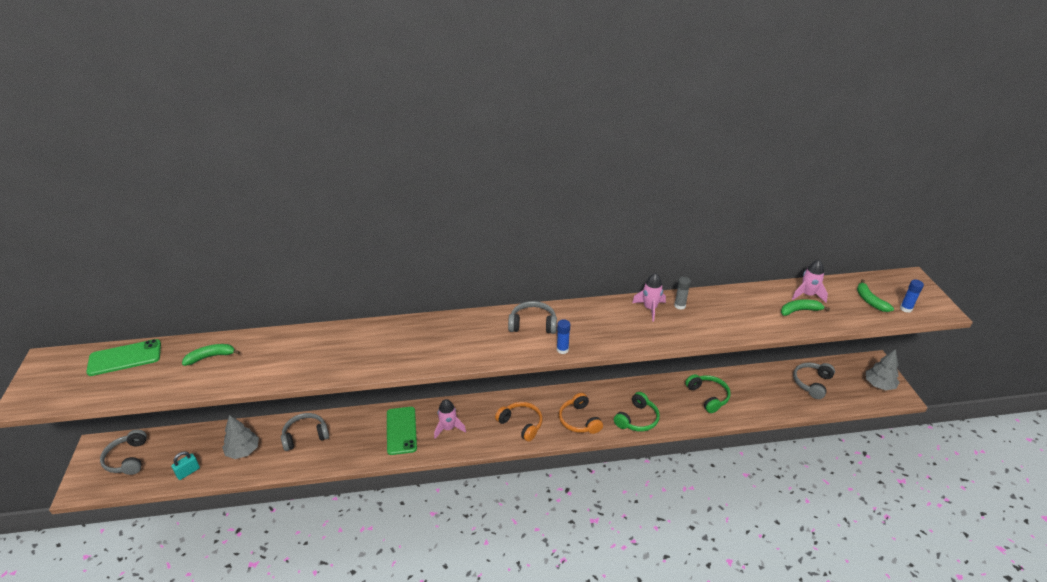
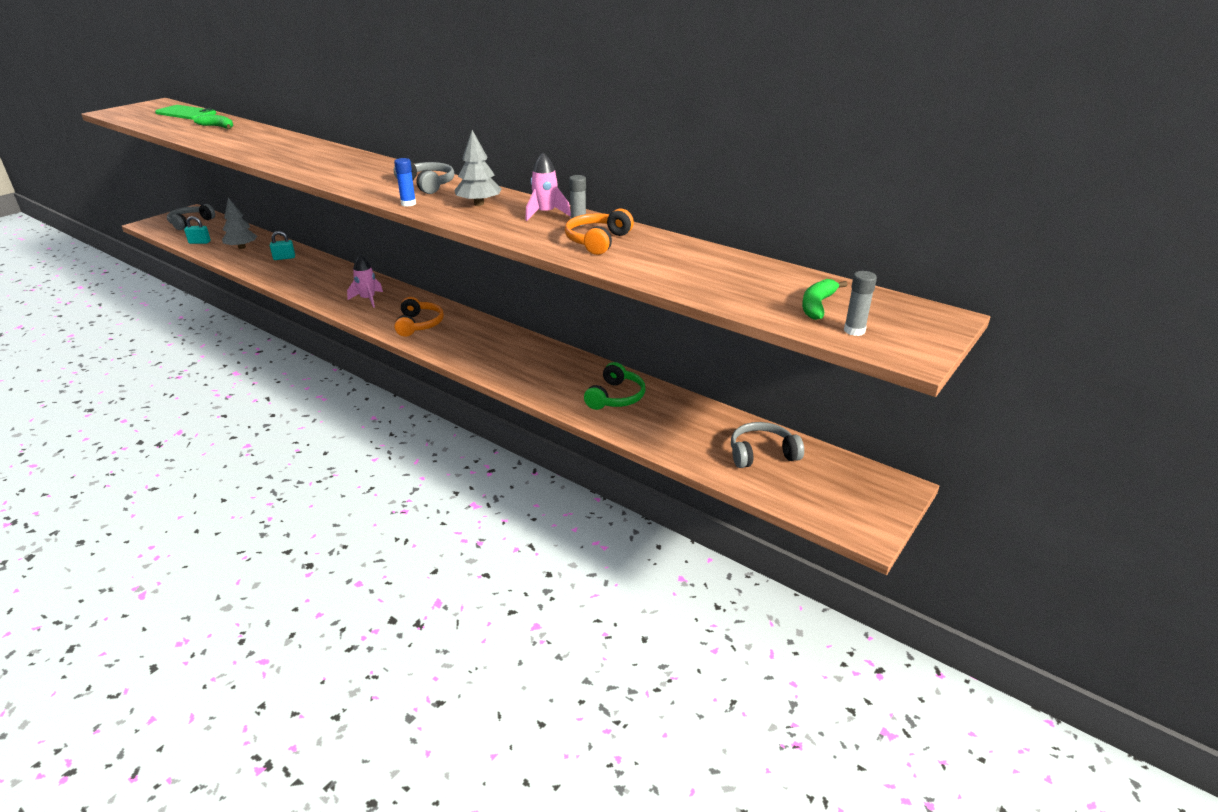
camera: 45 degrees right, 5 degrees down
(305, 436) = (284, 258): grey headphones -> turquoise padlock
(401, 430) = (338, 284): green phone -> none
(579, 420) = (466, 347): orange headphones -> orange headphones (598, 241)
(637, 419) = (514, 373): green headphones -> none
(800, 310) = (699, 274): green banana -> none
(807, 295) = (743, 270): pink rocket -> none
(879, 385) = (857, 506): grey tree -> grey tree (479, 204)
(906, 308) = (854, 331): blue glue stick -> grey glue stick

